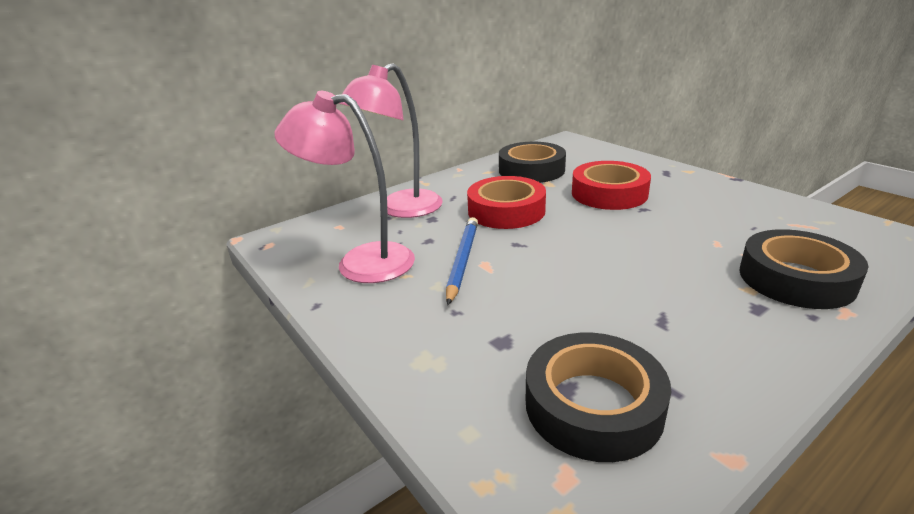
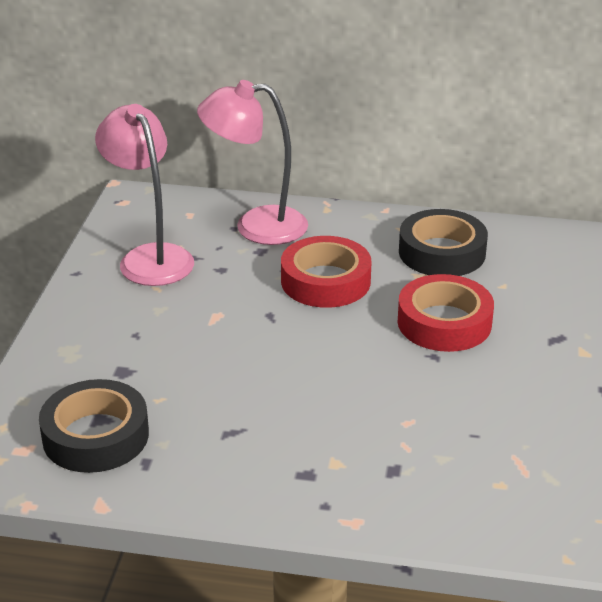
camera: 45 degrees right, 5 degrees up
(462, 260) = (209, 302): blue pencil -> none
(796, 279) = (385, 483): black tape -> none

